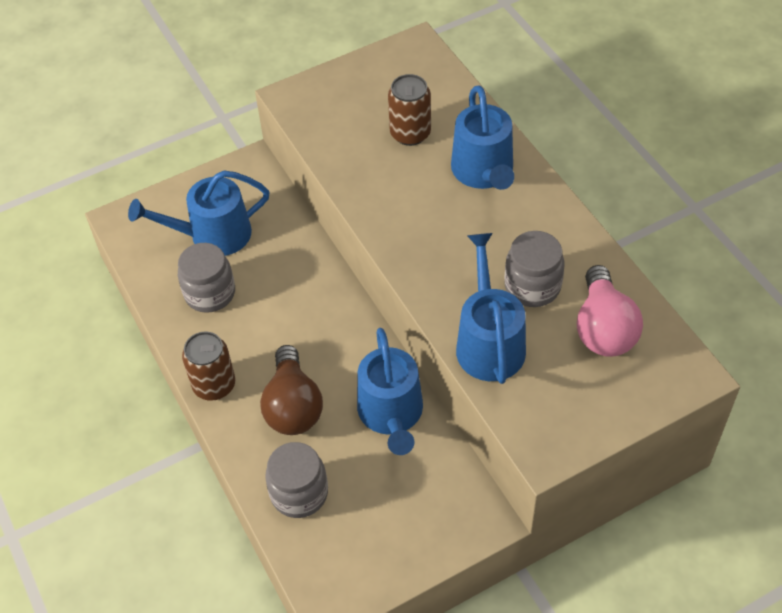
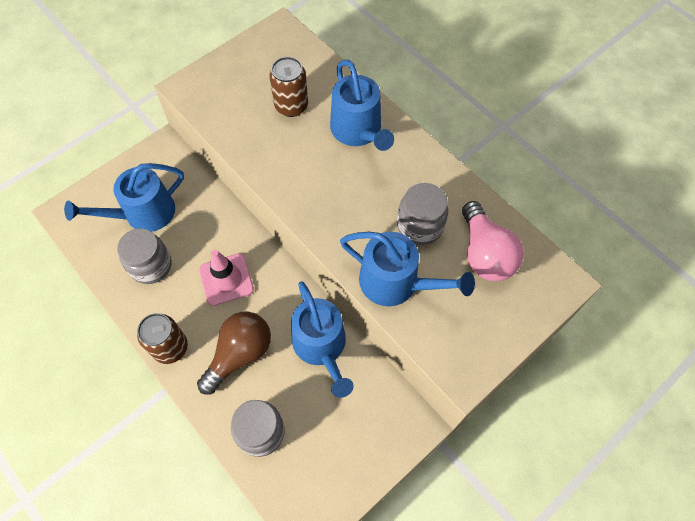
camera: 15 degrees left, 10 degrees up
(293, 406) = (240, 354): brown light bulb -> brown light bulb turned 120 degrees counterclockwise
(294, 322) = (226, 279): none -> pink traffic cone
(489, 342) = (396, 282): blue watering can -> blue watering can turned 135 degrees clockwise

